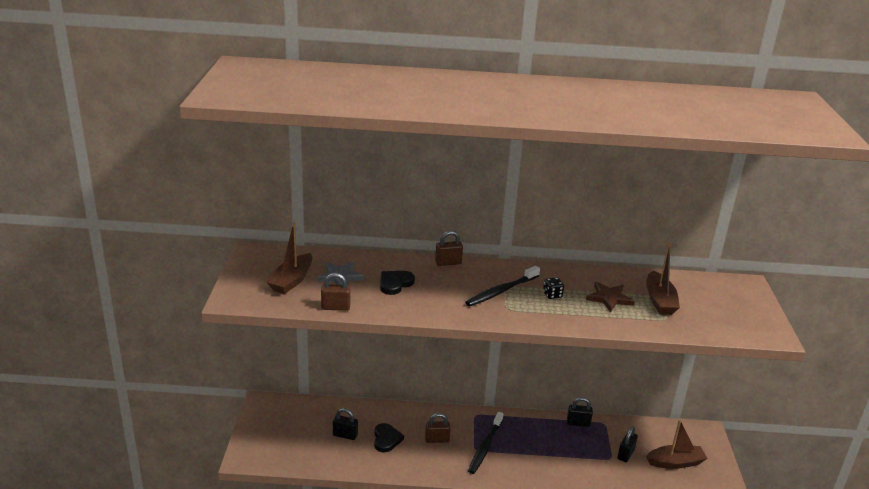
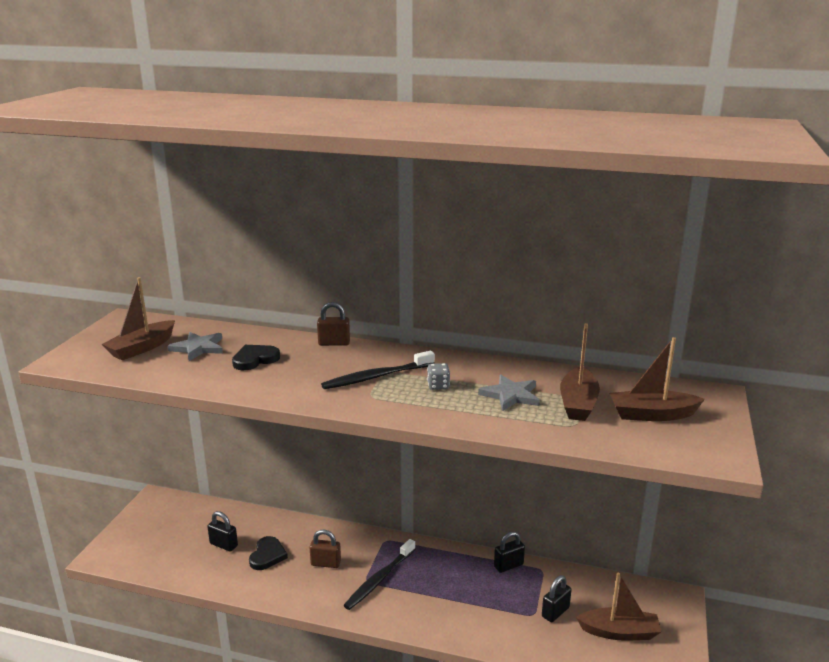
camera: 15 degrees right, 5 degrees down
(336, 307) = (167, 378): brown padlock -> none
(552, 295) = (438, 386): black dice -> grey dice
(578, 423) = (508, 565): black padlock -> black padlock turned 45 degrees counterclockwise
(609, 298) = (511, 395): brown star -> grey star
(713, 305) = (652, 415): none -> brown boat

